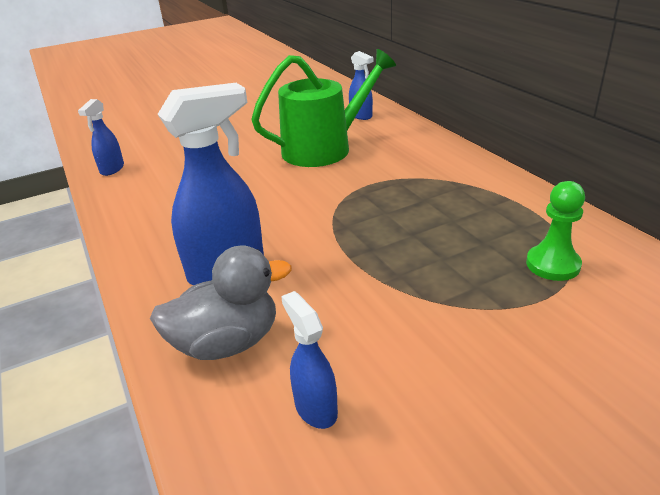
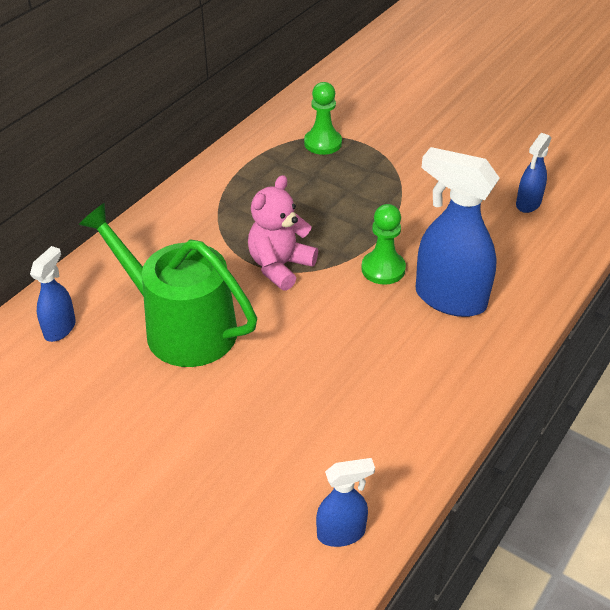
camera: 120 degrees left, 10 degrees up
(227, 343) = (518, 260): grey duck -> none
(302, 244) = (383, 269): none -> green pawn
(353, 194) = (280, 266): none -> pink teddy bear

